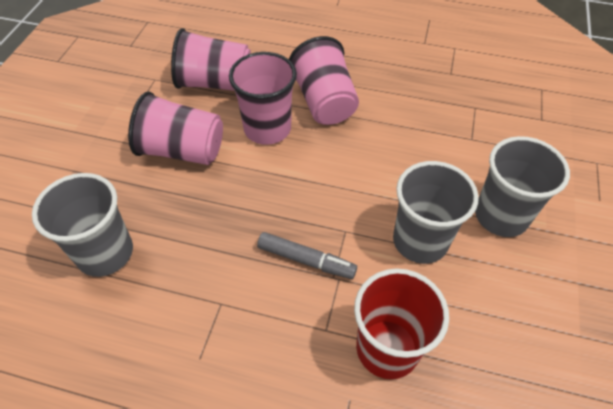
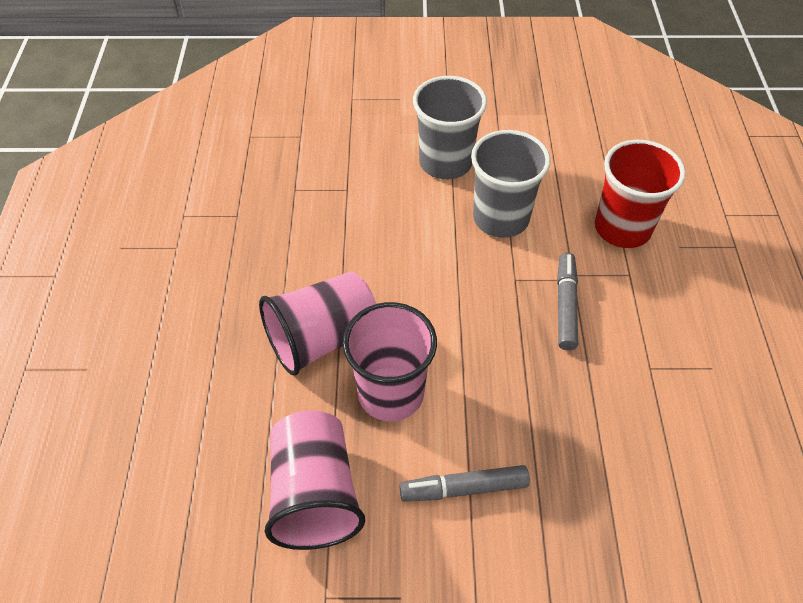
camera: 105 degrees left, 0 degrees up
(105, 253) = (655, 515): grey cup -> none
(182, 150) = (463, 488): pink cup -> grey marker

